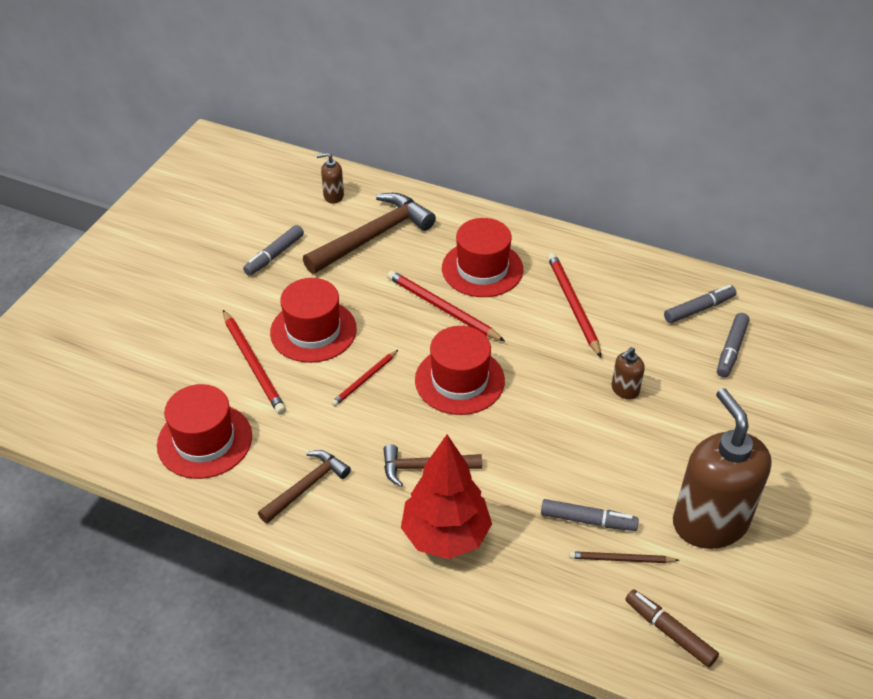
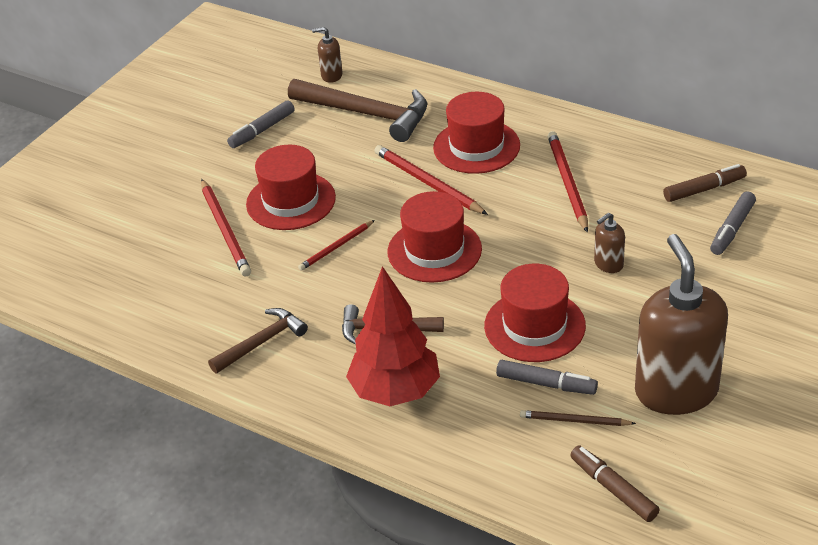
camera: 10 degrees right, 5 degrees down
(204, 440) = (166, 298): red hat -> red hat (534, 326)
(373, 236) = (367, 114): brown hammer -> brown hammer turned 60 degrees clockwise
(699, 309) = (704, 189): grey marker -> brown marker

